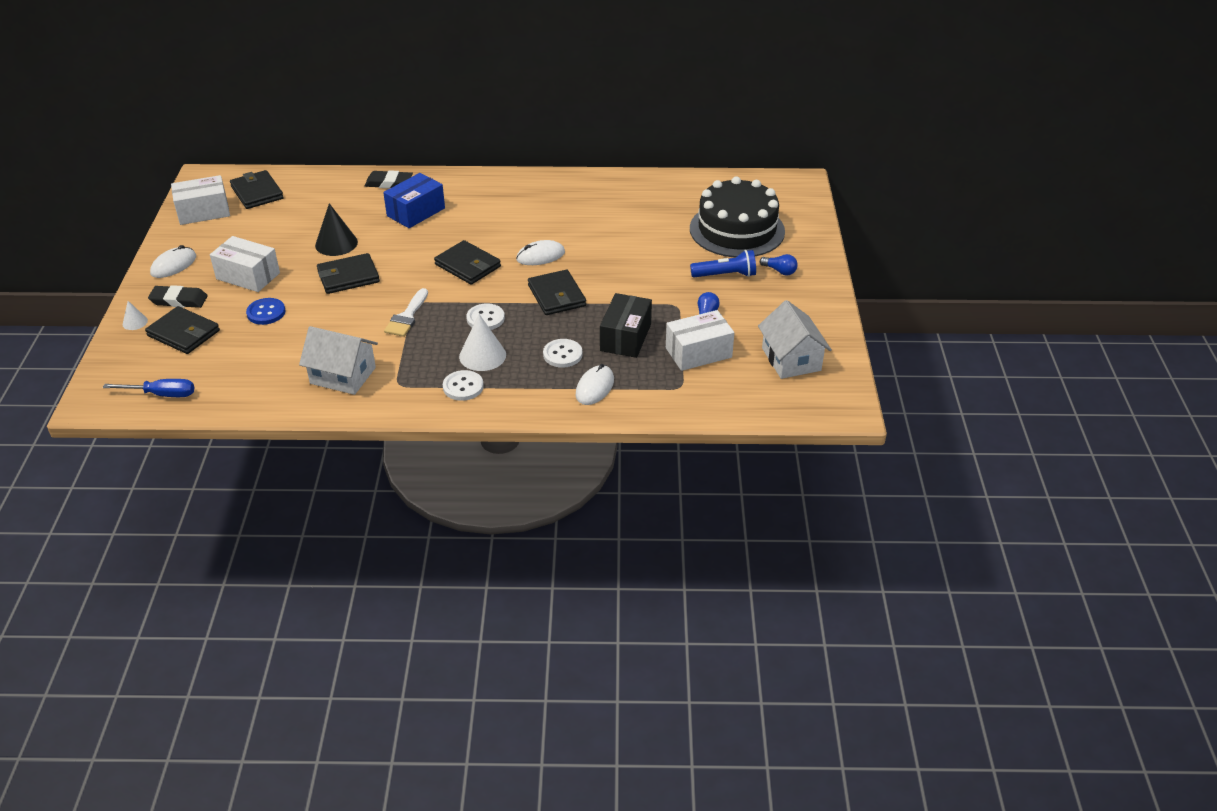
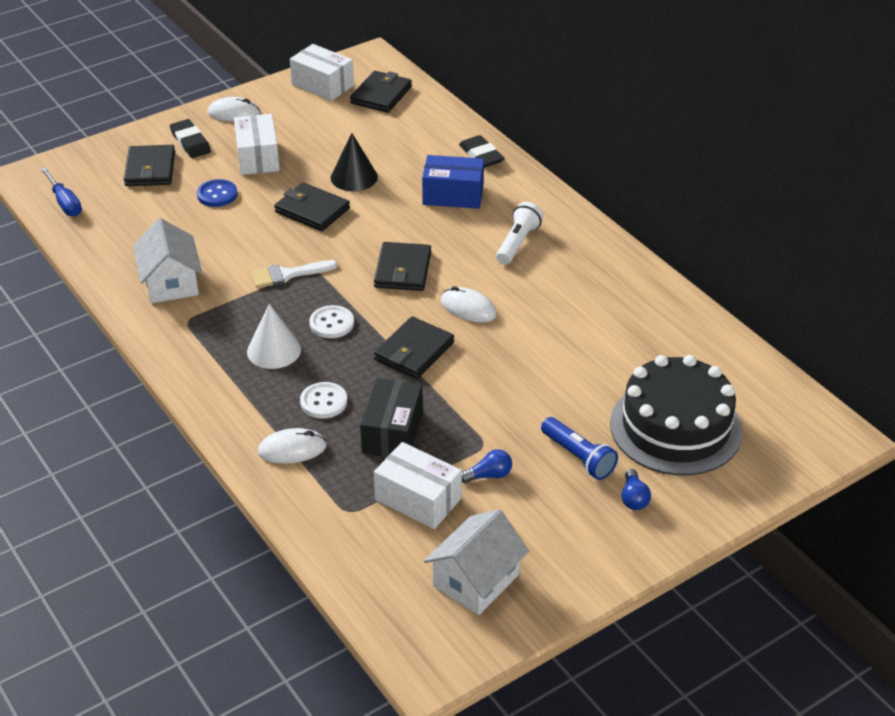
camera: 55 degrees right, 0 degrees up
(135, 322) = (142, 138): white cone -> none
(463, 387) = (217, 362): white button -> none
(500, 209) = (518, 243): none -> white flashlight
(625, 337) = (392, 432): black box -> black box turned 60 degrees counterclockwise

